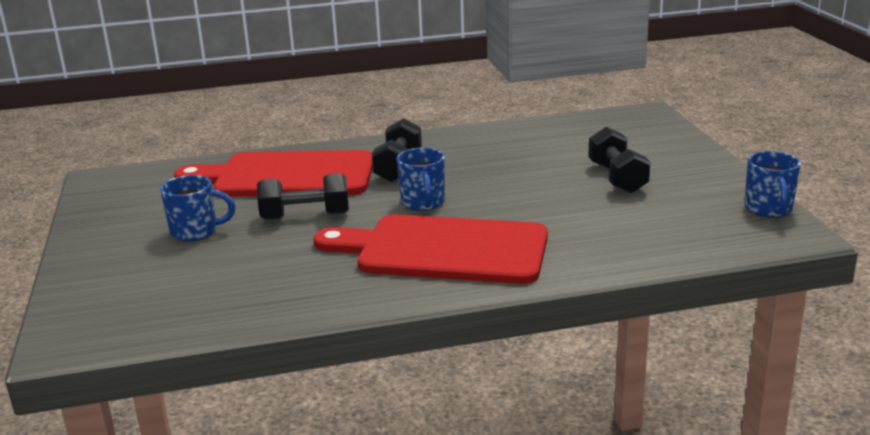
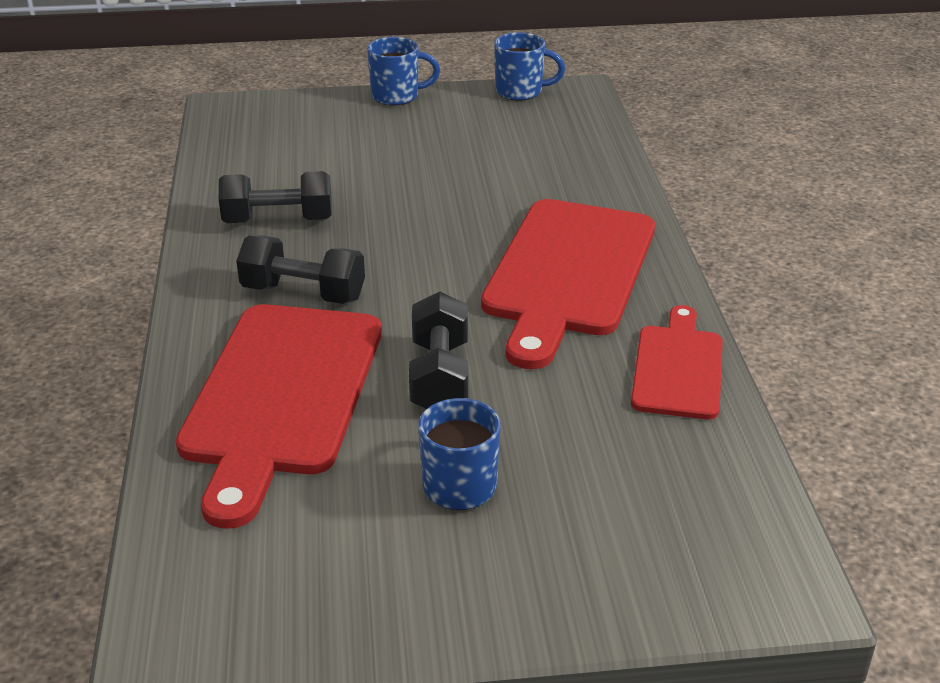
camera: 85 degrees left, 10 degrees up
(315, 299) = (678, 367): none -> red cutting board
(423, 203) = (432, 280): blue mug -> blue mug (397, 96)
(617, 178) = (413, 151): black dumbbell -> black dumbbell (278, 221)

